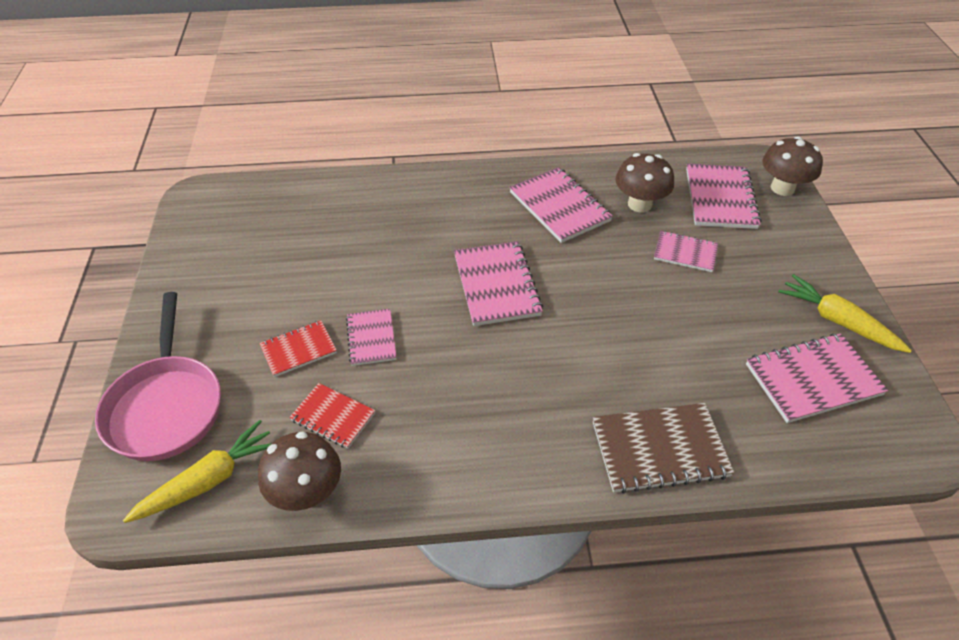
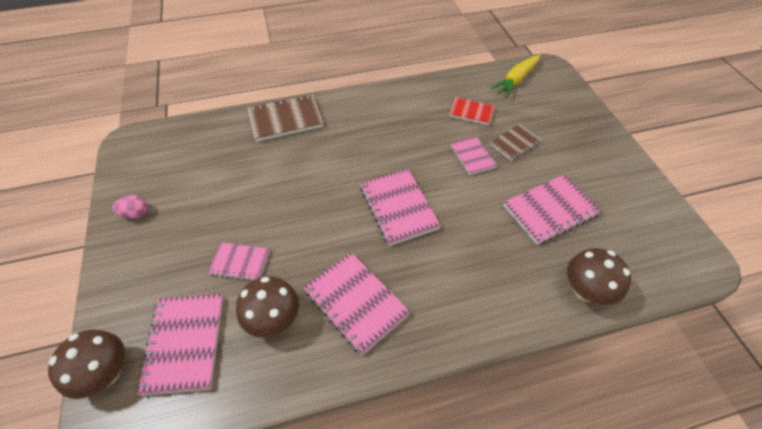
camera: 170 degrees right, 5 degrees up
(166, 406) = (566, 105): pink pan -> none
(298, 350) = (515, 143): red notebook -> brown notebook
(307, 492) = (465, 81): brown mushroom -> brown mushroom (586, 291)
(812, 380) = (177, 168): pink notebook -> pink notebook (550, 210)
(838, 321) = (136, 214): yellow carrot -> pink egg

